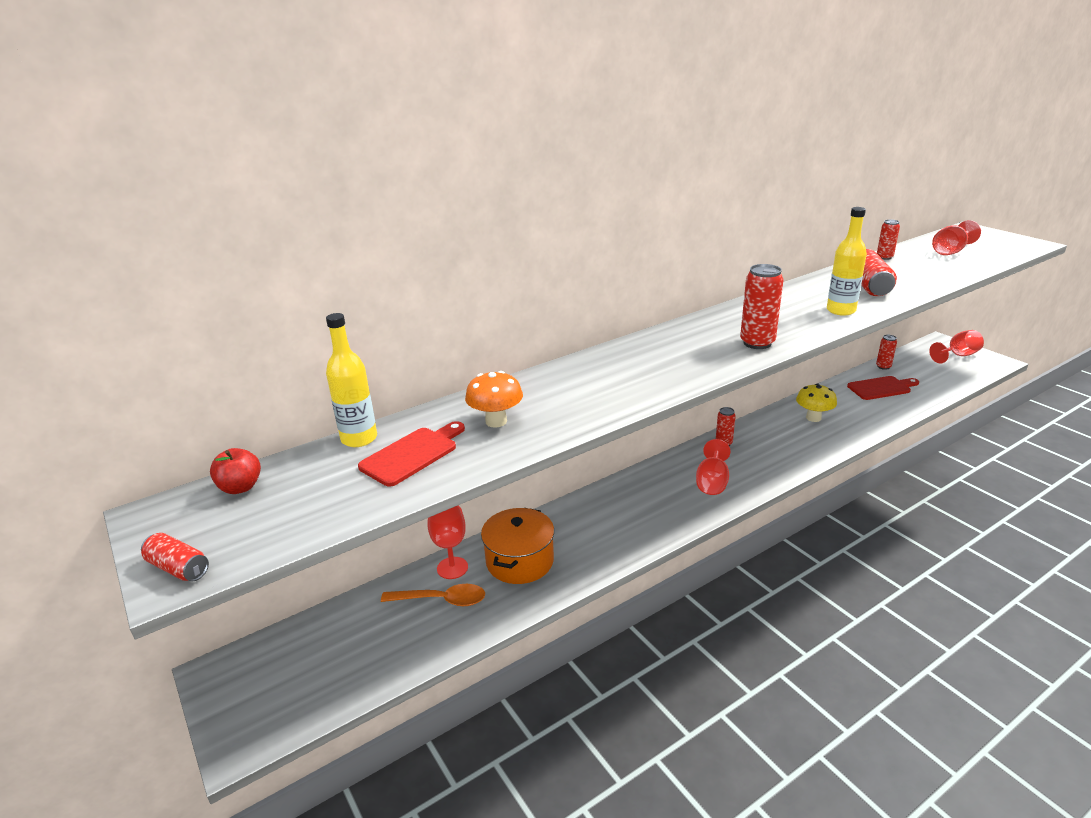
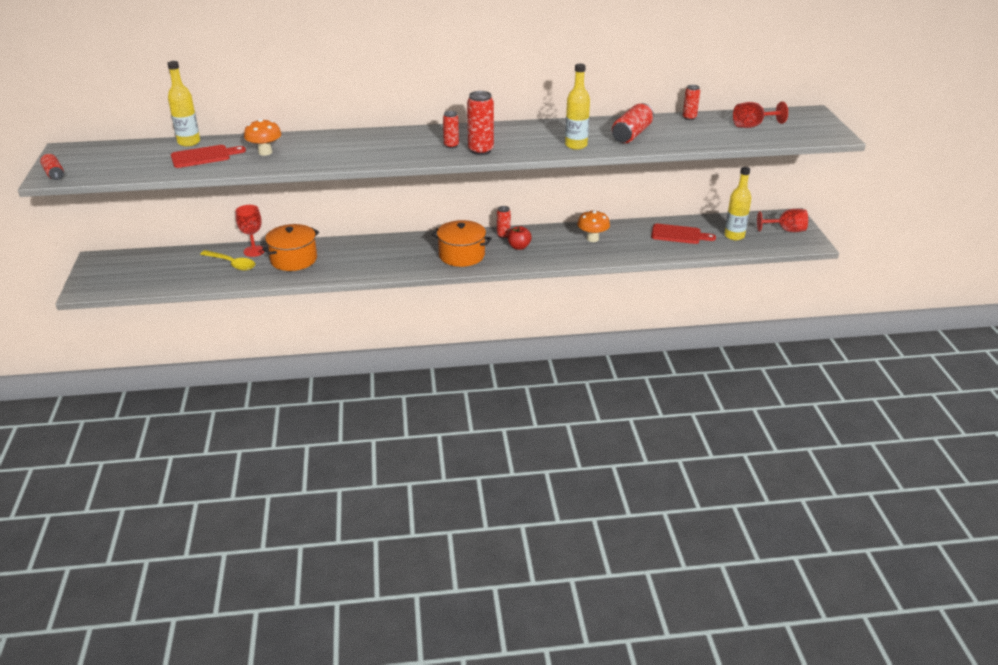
camera: 25 degrees right, 5 degrees up
(240, 487) = (111, 149): red apple -> red apple (519, 247)
(441, 600) = (232, 264): orange spoon -> yellow spoon
(712, 483) = (461, 255): red goblet -> orange pot
(813, 418) = (592, 239): yellow mushroom -> orange mushroom
(883, 366) = (707, 221): red can -> red can (451, 145)
(927, 374) = (734, 236): none -> yellow bottle

